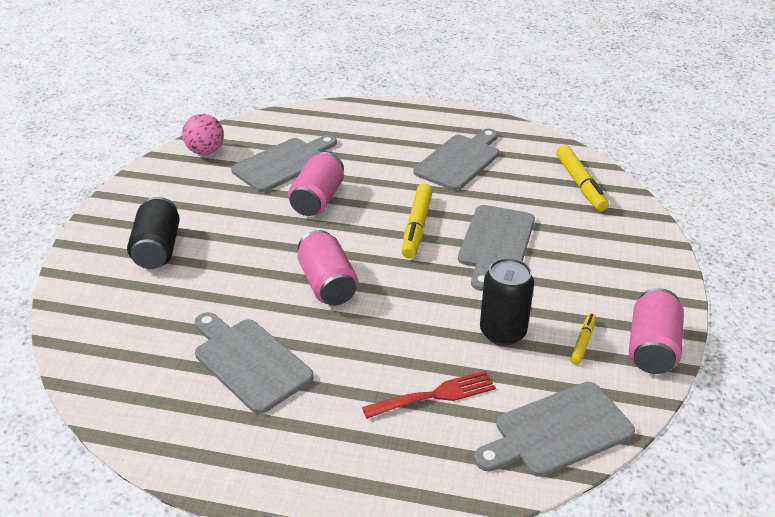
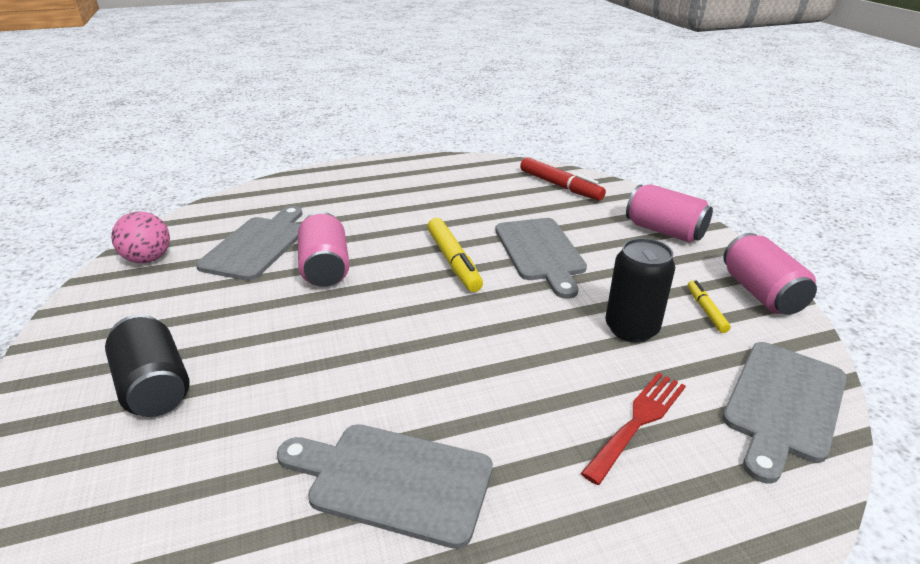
camera: 30 degrees left, 5 degrees down
(327, 284) = (411, 348): pink can -> pink can (664, 231)
(459, 160) = (439, 195): grey cutting board -> none
(580, 184) = (560, 186): yellow marker -> red marker

